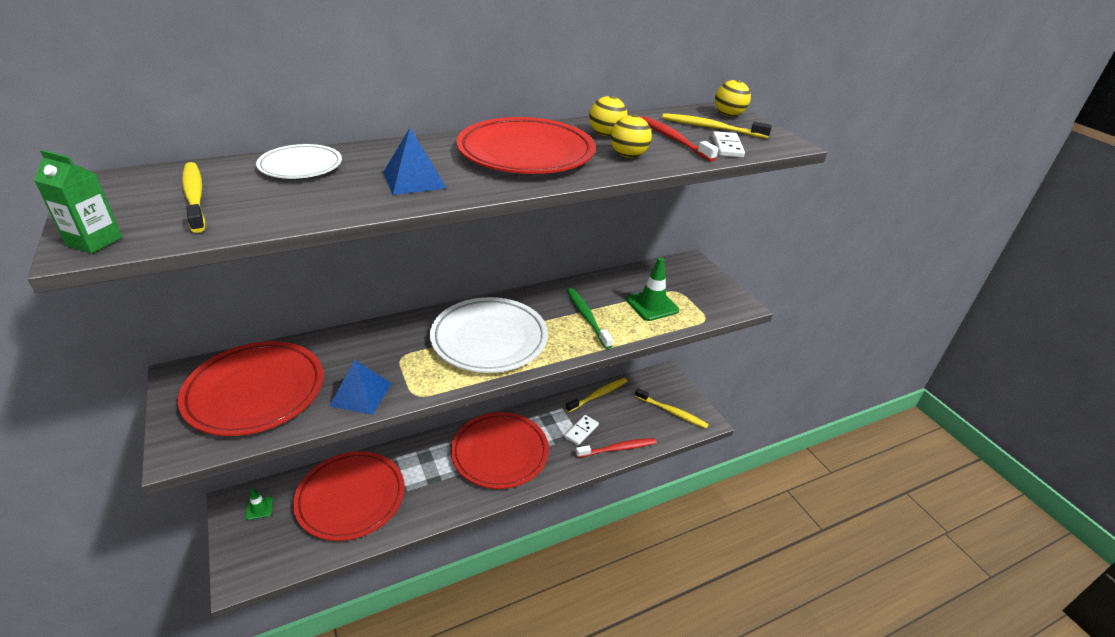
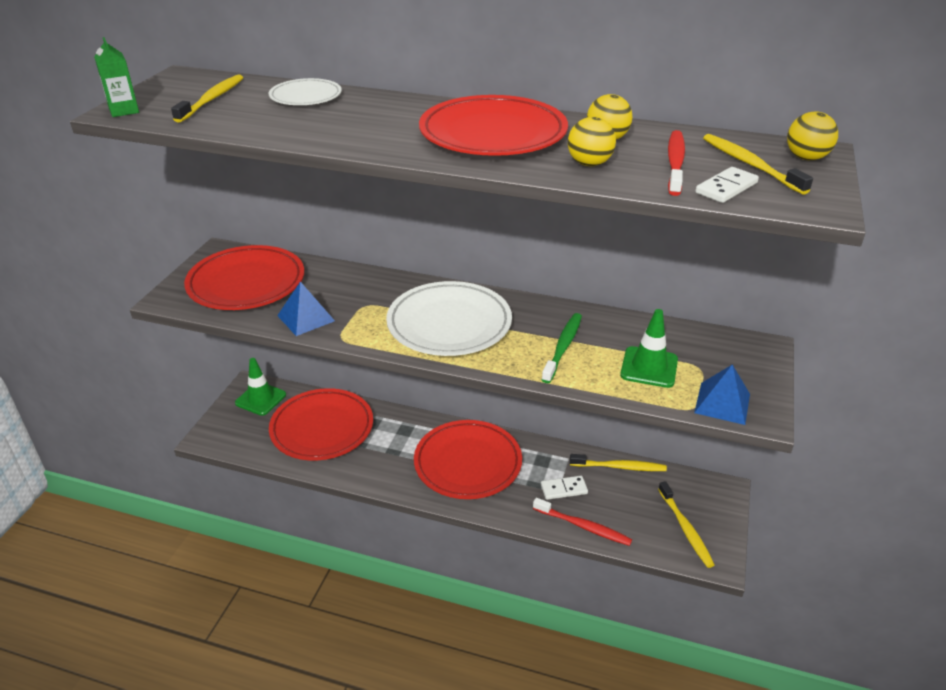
camera: 45 degrees right, 0 degrees up
(259, 508) = (260, 399): green traffic cone -> green traffic cone, size x1.79
(414, 180) = (363, 129): blue pyramid -> blue pyramid (722, 403)

